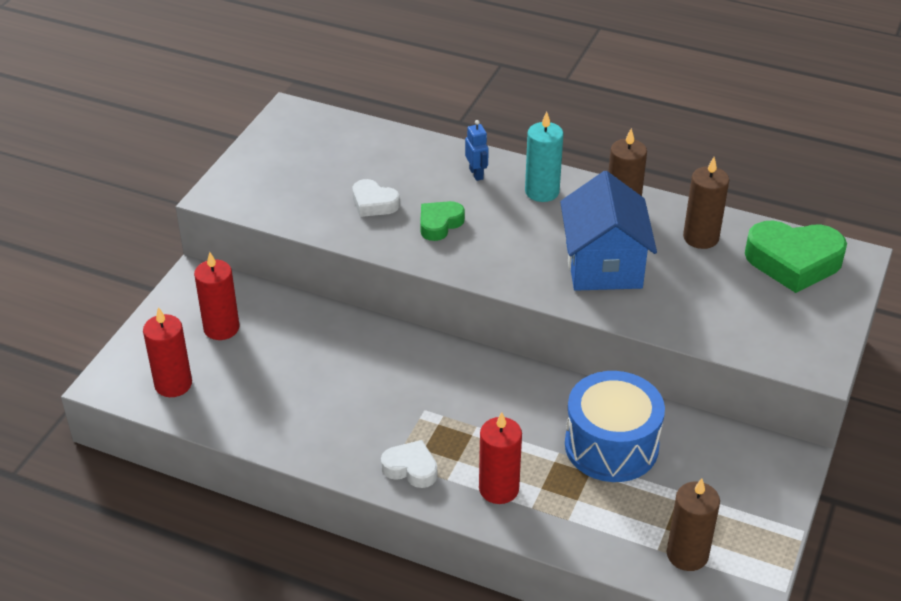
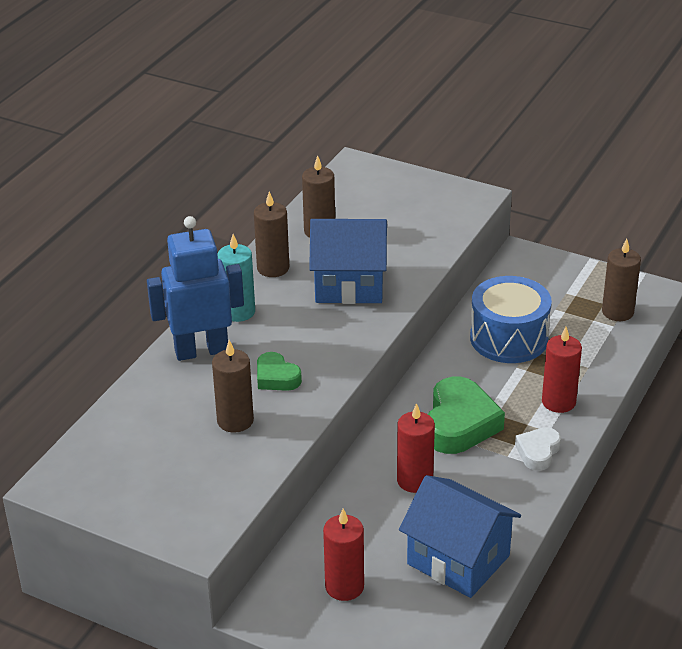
camera: 85 degrees left, 5 degrees down
(173, 384) = (427, 621): red candle -> red candle (414, 480)
(250, 405) = (458, 560): none -> blue house
(374, 203) = (235, 421): white heart -> brown candle
(476, 174) = (201, 350): blue robot -> blue robot, size x2.40
(793, 261) = (356, 191): green heart -> green heart (459, 423)

